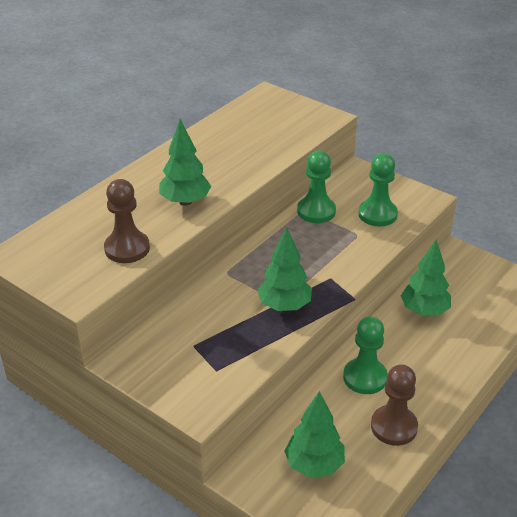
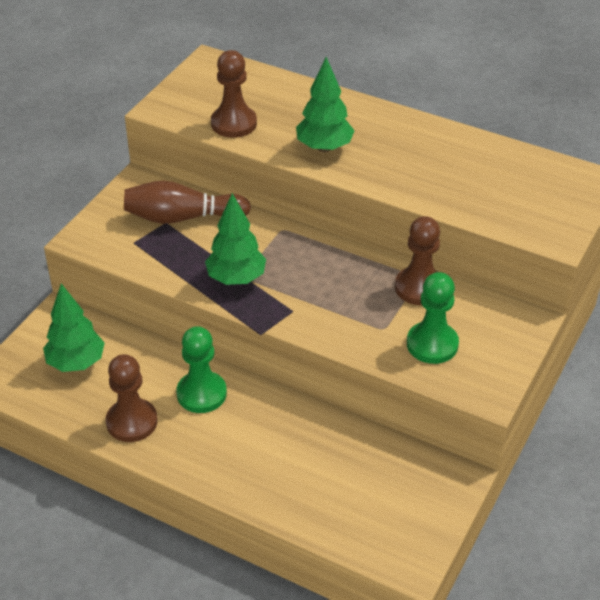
camera: 80 degrees right, 5 degrees up
(190, 333) = (182, 217): none -> brown bowling pin
(316, 211) = (419, 287): green pawn -> brown pawn
(424, 311) = (326, 443): green tree -> none

